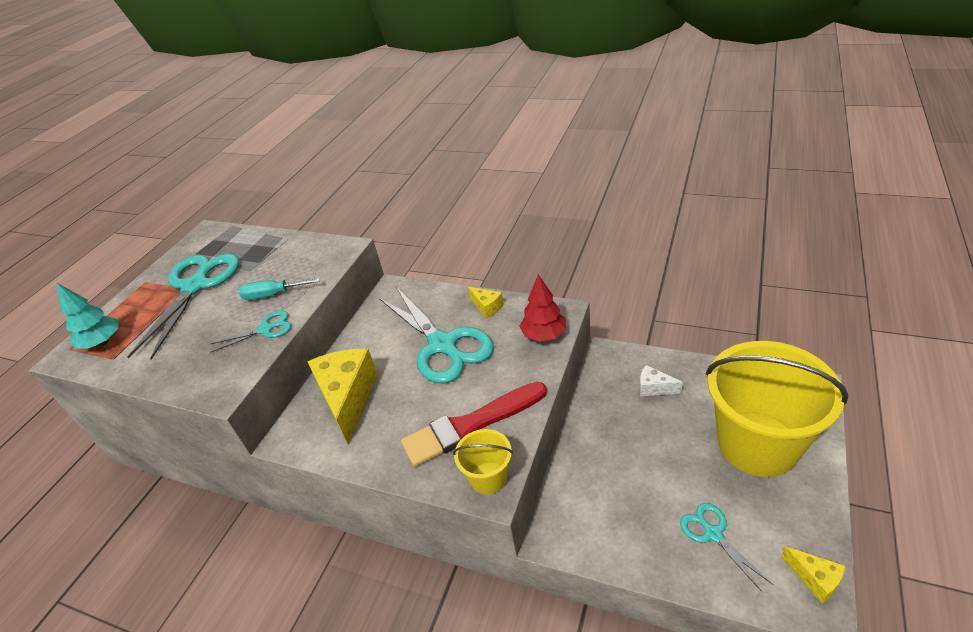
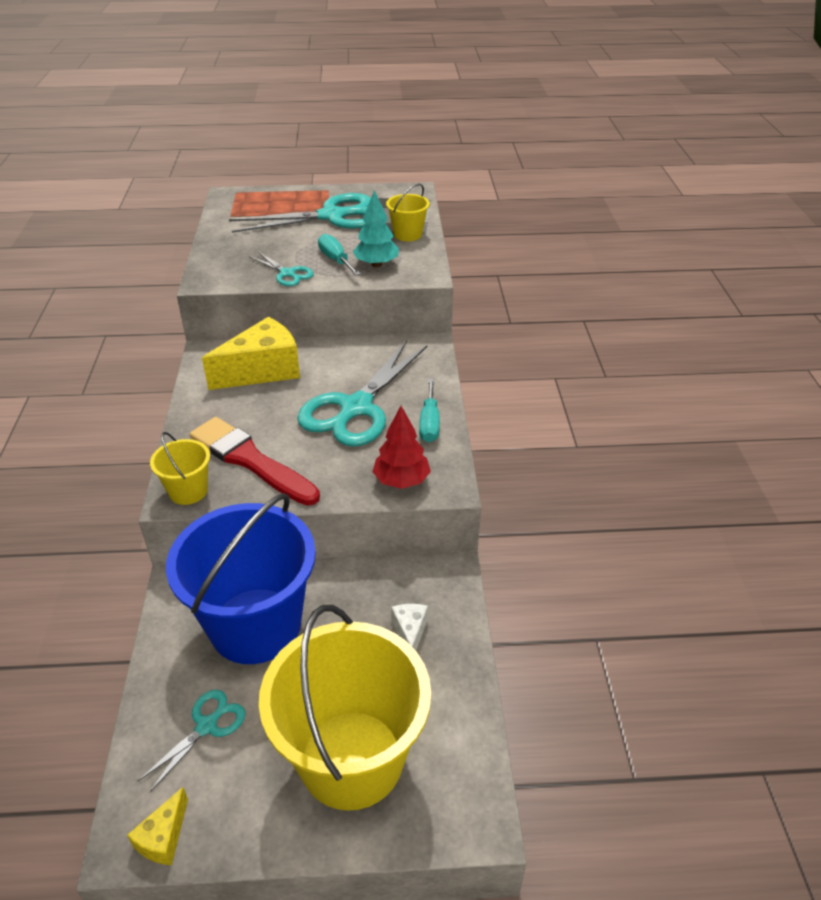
camera: 60 degrees right, 0 degrees up
(102, 342) = (247, 203): turquoise tree -> turquoise tree (376, 264)
(274, 247) = (407, 234): none -> yellow bucket
(487, 307) = (429, 423): yellow cheese -> turquoise screwdriver
(618, 483) = (255, 625): none -> blue bucket

